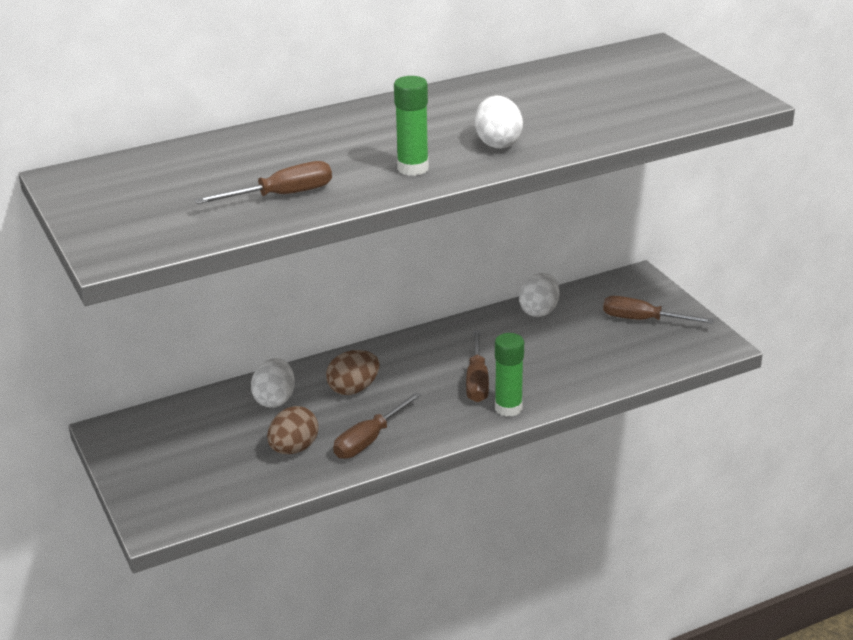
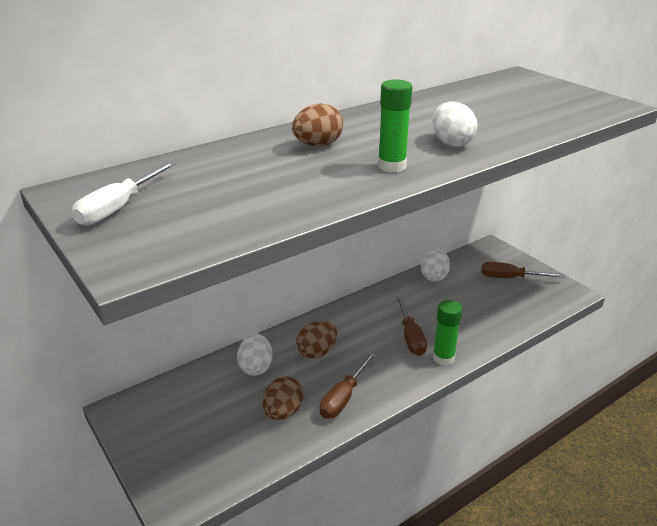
camera: 10 degrees left, 0 degrees up
(113, 198) = (119, 207): none -> white screwdriver
(282, 195) = (284, 196): brown screwdriver -> none
(343, 138) = (317, 145): none -> brown egg

